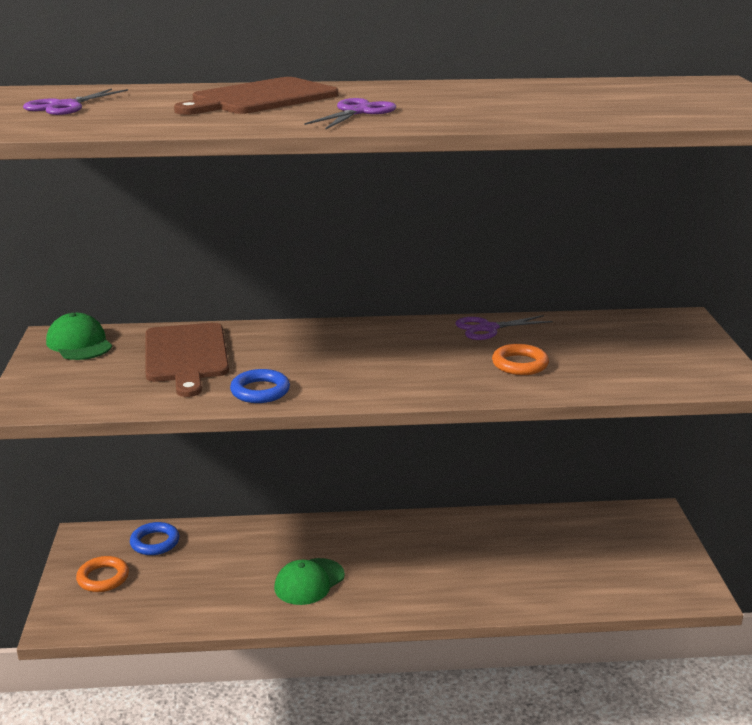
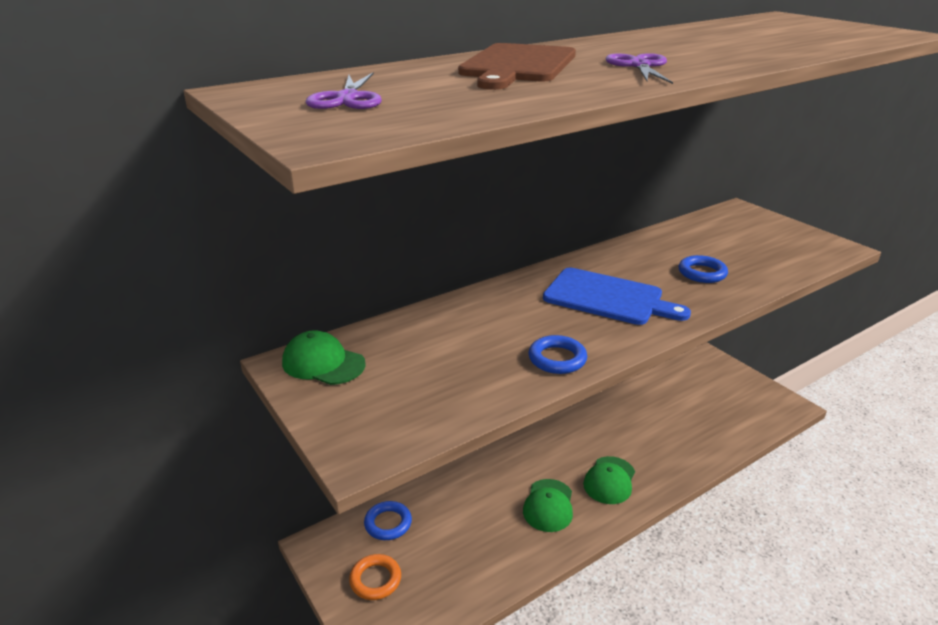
camera: 30 degrees left, 5 degrees up
(186, 356) = (444, 344): brown cutting board -> none
(385, 360) = (608, 298): none -> blue cutting board
(393, 584) = (609, 480): none -> green cap
(488, 328) = (637, 249): purple scissors -> none
(520, 364) = (702, 273): orange ring -> blue ring

